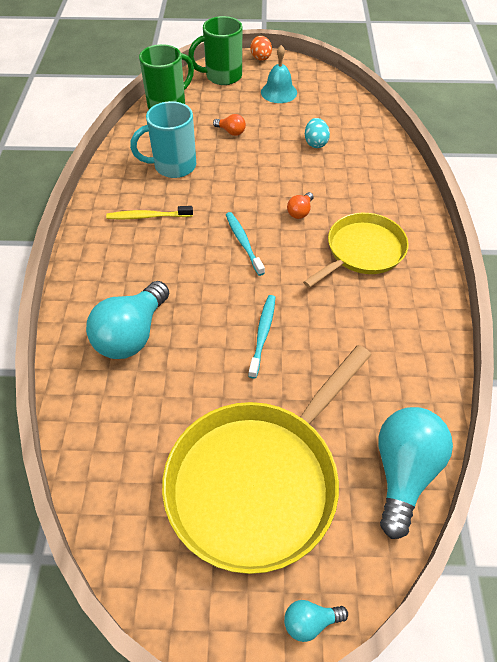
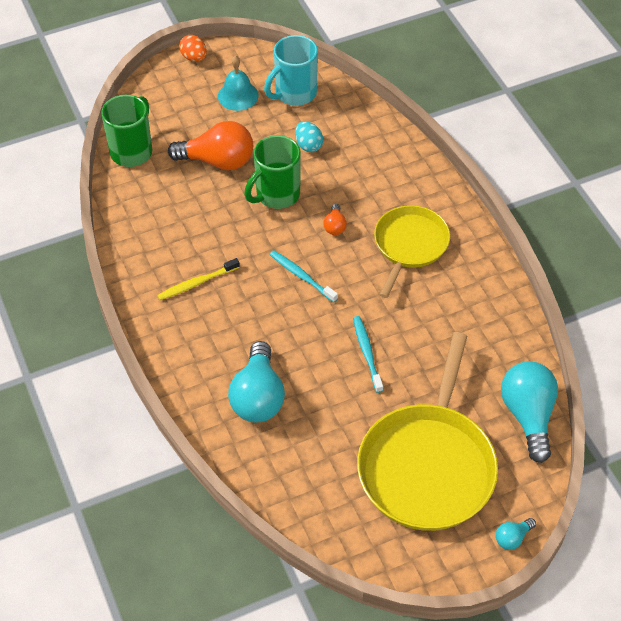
camera: 25 degrees left, 0 degrees up
(173, 166) = (185, 221): turquoise mug -> turquoise mug (294, 94)
(222, 76) = (166, 95): green mug -> green mug (276, 195)
(231, 132) = (218, 161): orange light bulb -> orange light bulb, size x2.19

